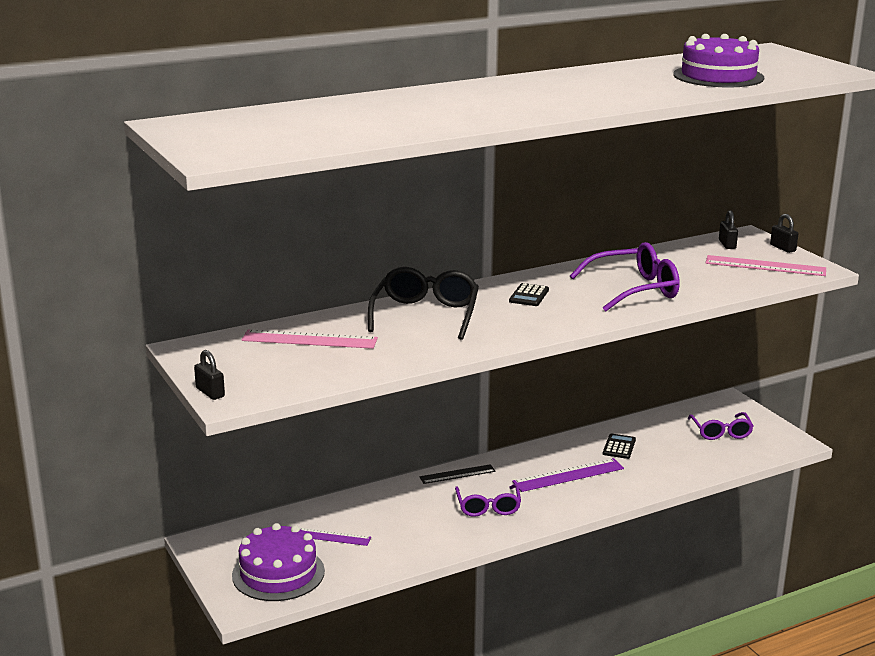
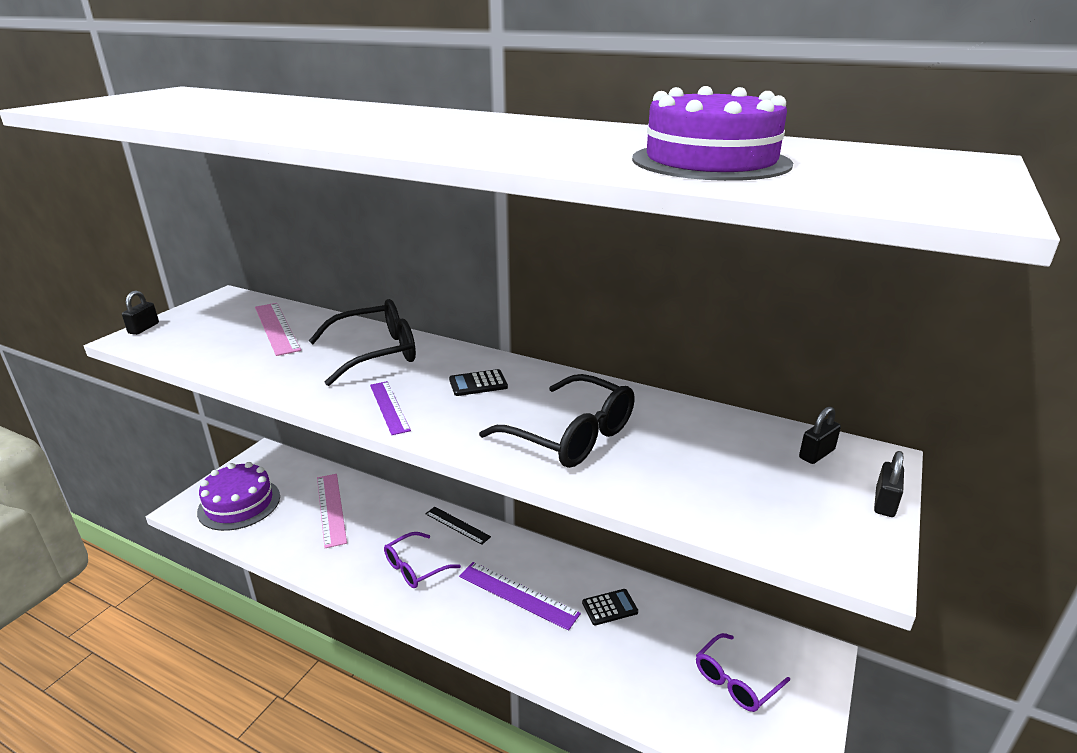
camera: 55 degrees right, 5 degrees up
(329, 536) = (307, 503): purple ruler -> purple ruler (389, 407)
(634, 289) = (571, 436): purple glasses -> black glasses
(765, 266) = (792, 507): pink ruler -> pink ruler (331, 509)

